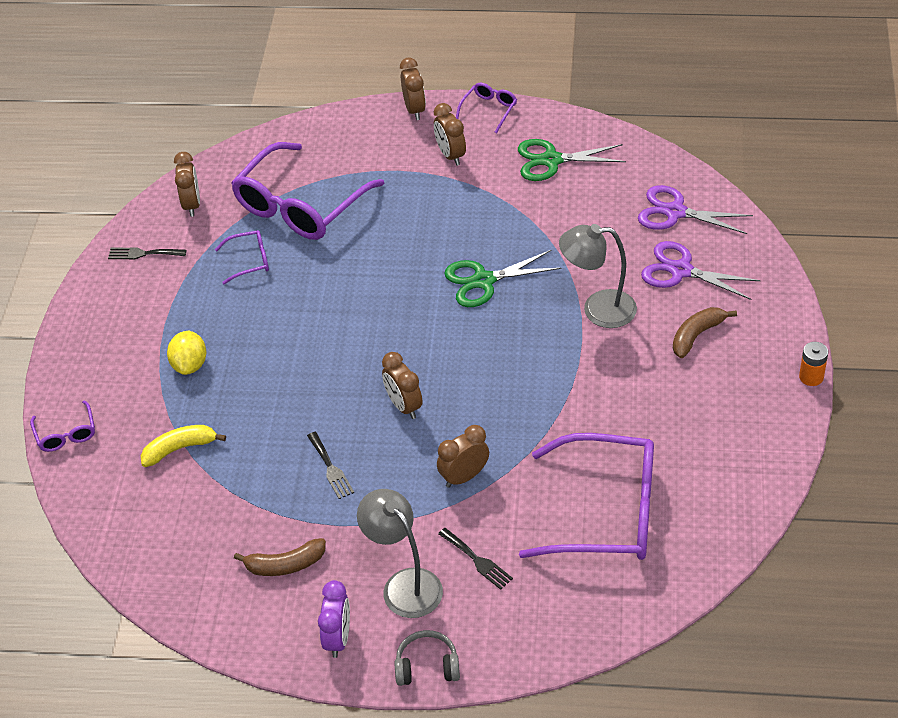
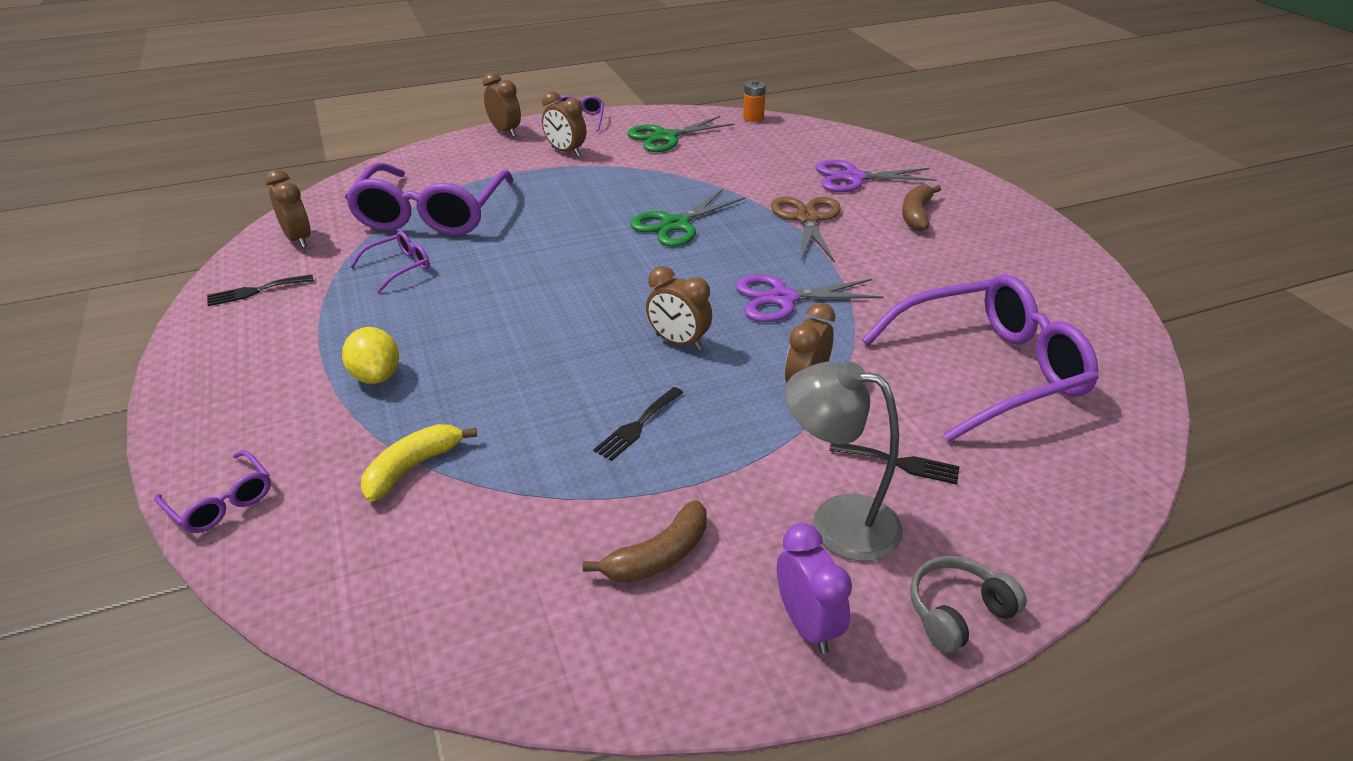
camera: 30 degrees left, 10 degrees down
(330, 468) = (637, 426): black fork -> black fork turned 90 degrees clockwise
(598, 309) = (807, 219): grey lamp -> brown scissors
(675, 212) = (807, 145): purple scissors -> purple scissors (782, 298)
(811, 377) = (1045, 217): orange battery -> orange battery (753, 118)

